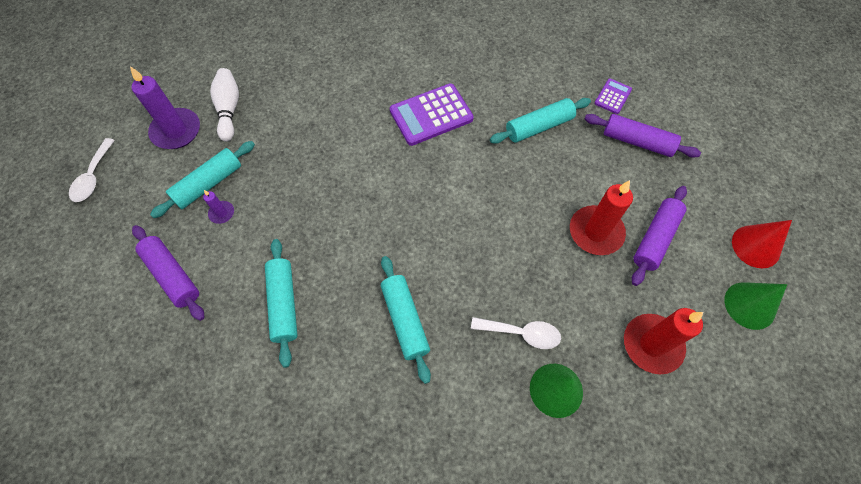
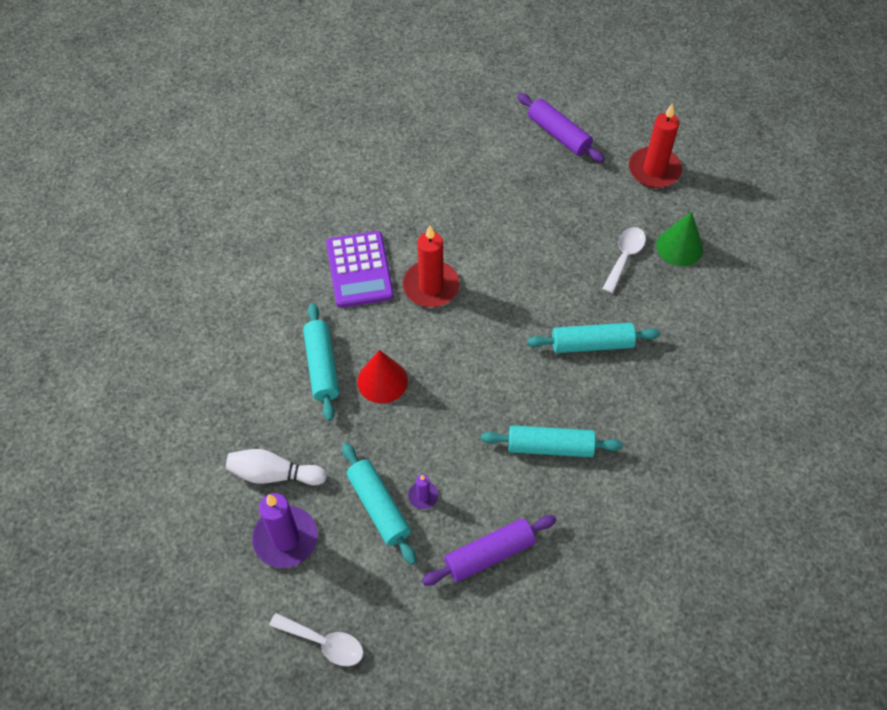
camera: 75 degrees left, 5 degrees down
(539, 127) = (409, 182): turquoise rolling pin -> turquoise rolling pin (322, 366)
(595, 232) = (540, 174): red candle -> red candle (431, 286)
(613, 96) = (393, 112): purple calculator -> none
(637, 141) = (453, 112): purple rolling pin -> none
(749, 305) = (634, 96): green cone -> none
(756, 246) = (584, 71): red cone -> red cone (382, 381)

